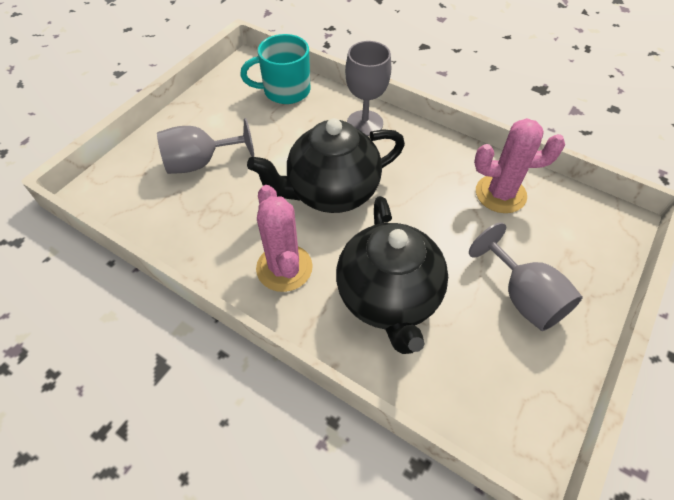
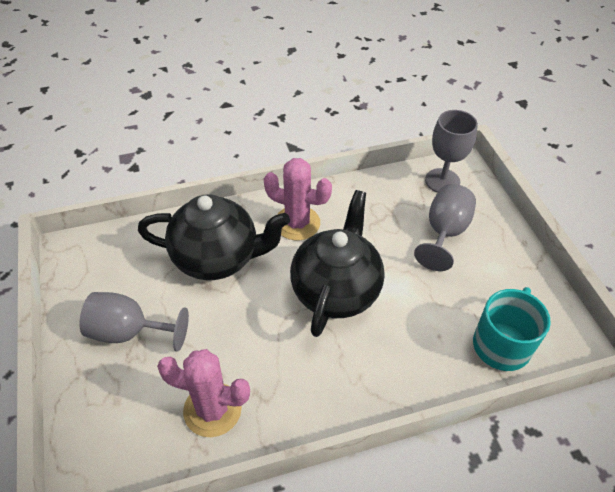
camera: 130 degrees right, 5 degrees down
(365, 123) = (397, 376): grey goblet -> grey goblet (442, 181)
(388, 298) = (217, 258): black teapot -> black teapot turned 150 degrees clockwise
(500, 194) = (212, 410): pink cactus -> pink cactus turned 60 degrees clockwise

